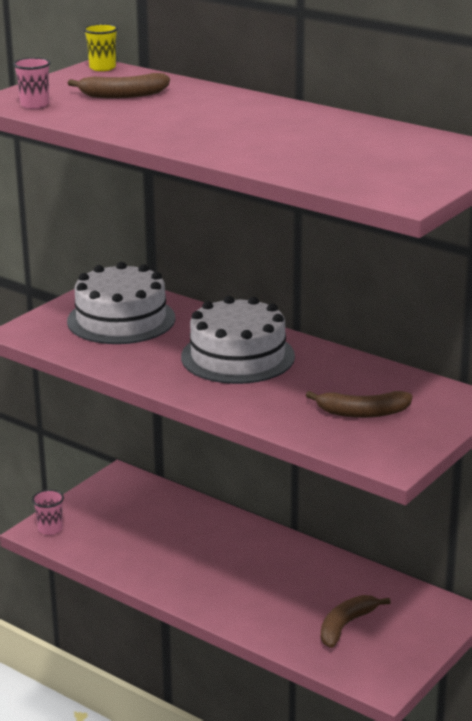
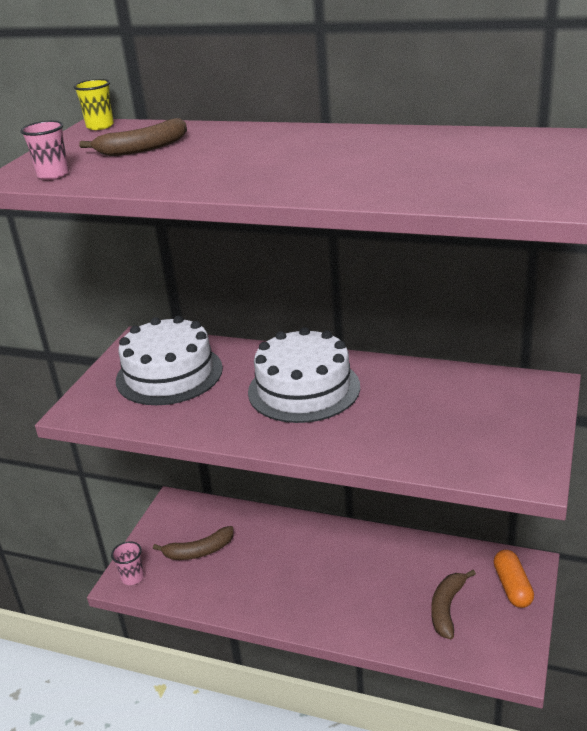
camera: 15 degrees left, 5 degrees up
(362, 413) = (461, 424): brown banana -> brown banana (199, 551)
(425, 624) = (512, 587): none -> orange capsule

